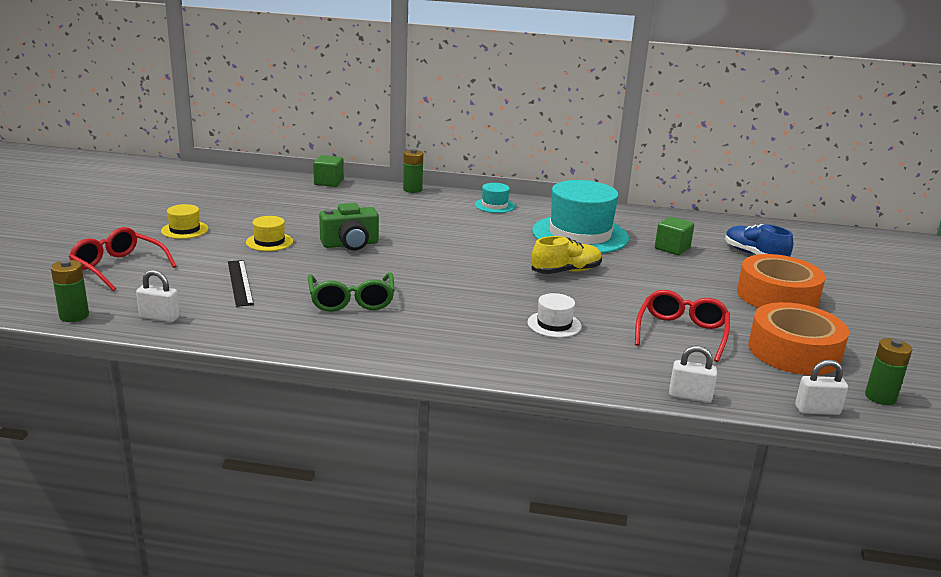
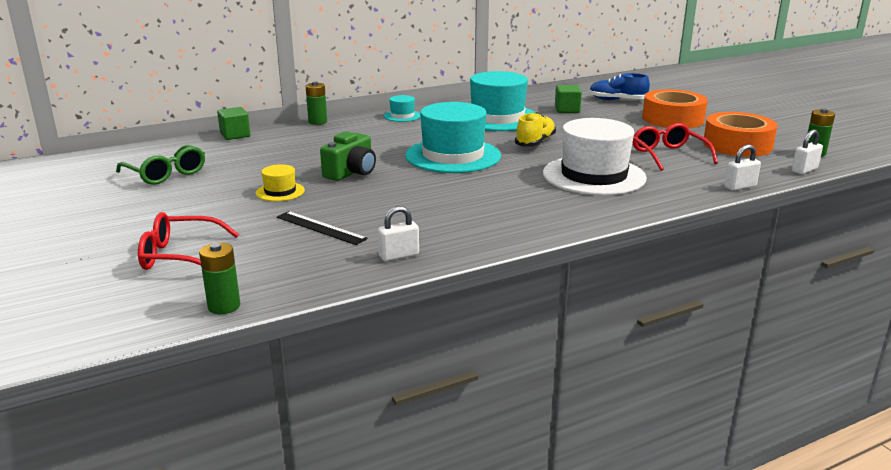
camera: 35 degrees left, 0 degrees up
(159, 317) = (308, 277): white padlock -> white padlock (399, 255)
(184, 230) = (179, 207): yellow hat -> none
(351, 301) = (436, 209): green glasses -> green glasses (166, 174)
(462, 258) = (453, 156): none -> turquoise hat
(554, 324) = (594, 175): white hat -> white hat, size x2.22

